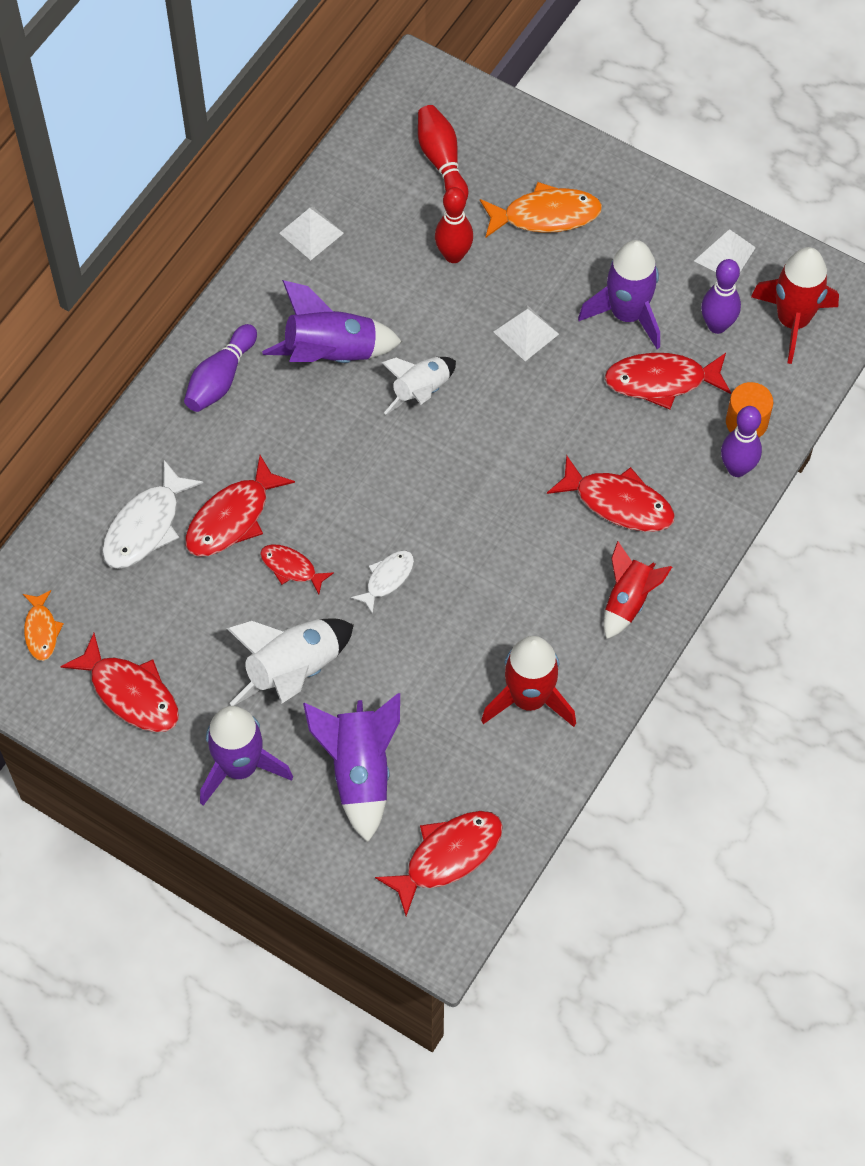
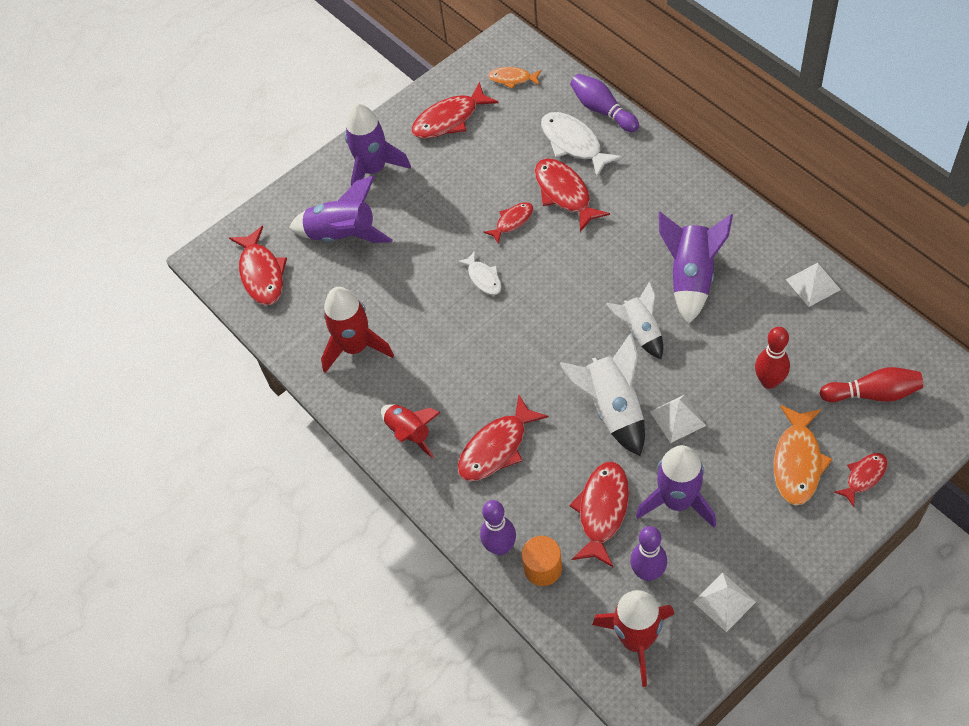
camera: 115 degrees right, 5 degrees down
(220, 378) = (687, 204): purple bowling pin -> purple bowling pin (602, 110)
(294, 671) = (431, 210): white rocket -> white rocket (612, 408)
(545, 157) = (863, 477): none -> red fish

